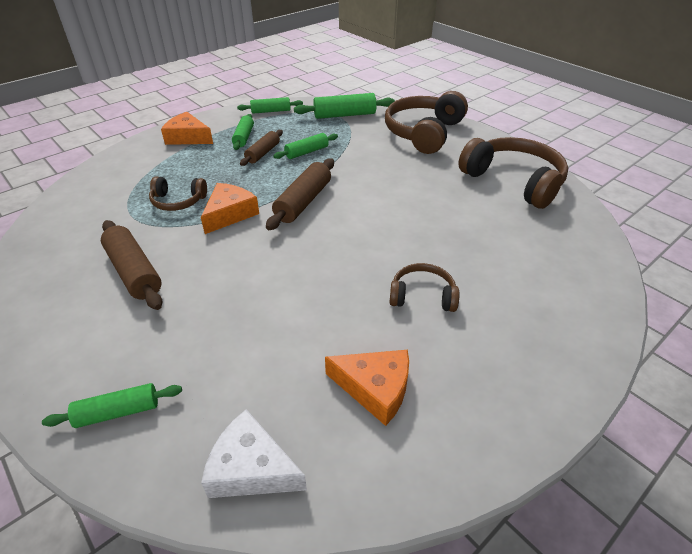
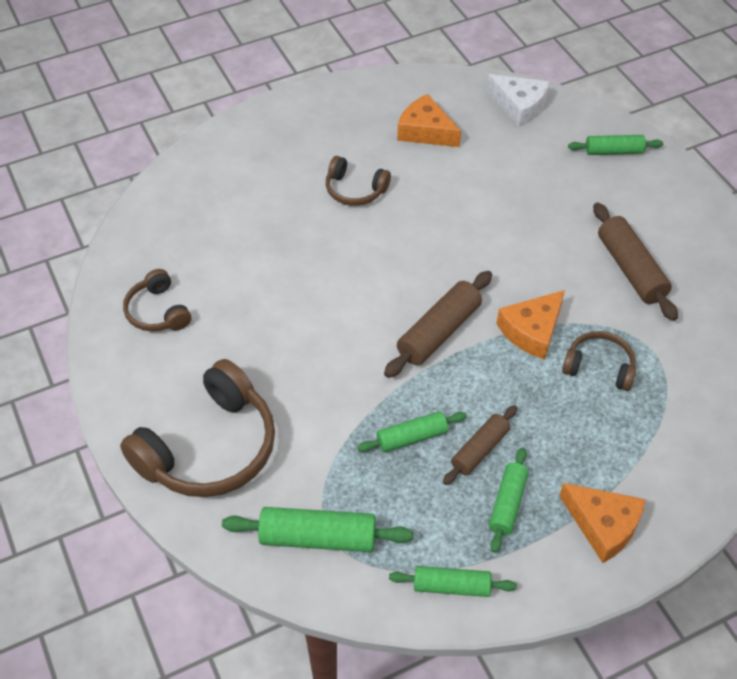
camera: 165 degrees left, 10 degrees up
(513, 181) = (158, 311): brown headphones -> brown headphones, size x0.53

